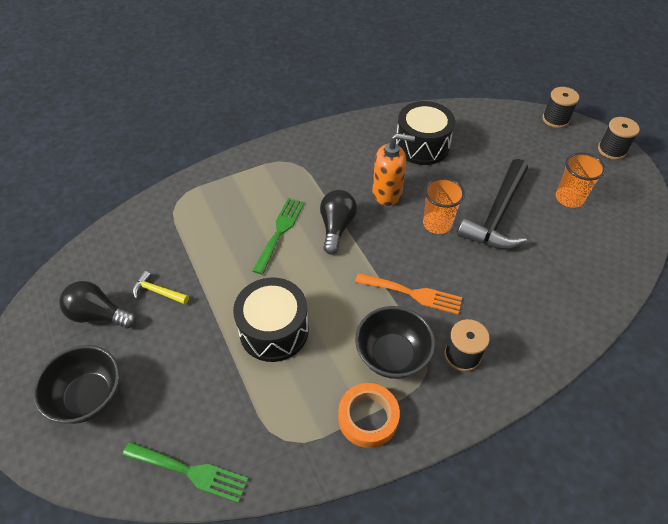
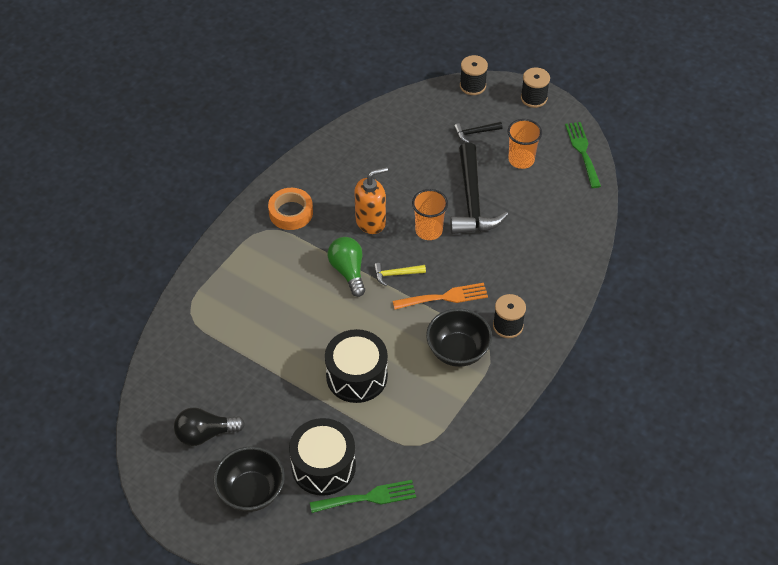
camera: 30 degrees left, 0 degrees up
(158, 292) = (239, 393): yellow hammer -> yellow hammer (396, 274)
(280, 231) = (303, 297): green fork -> green fork (582, 151)
(336, 227) = (348, 271): black light bulb -> green light bulb
(368, 418) = (468, 401): orange tape -> orange tape (291, 212)
(422, 146) = (372, 162): black drum -> black drum (323, 466)
(535, 158) = (475, 133): none -> black hammer

